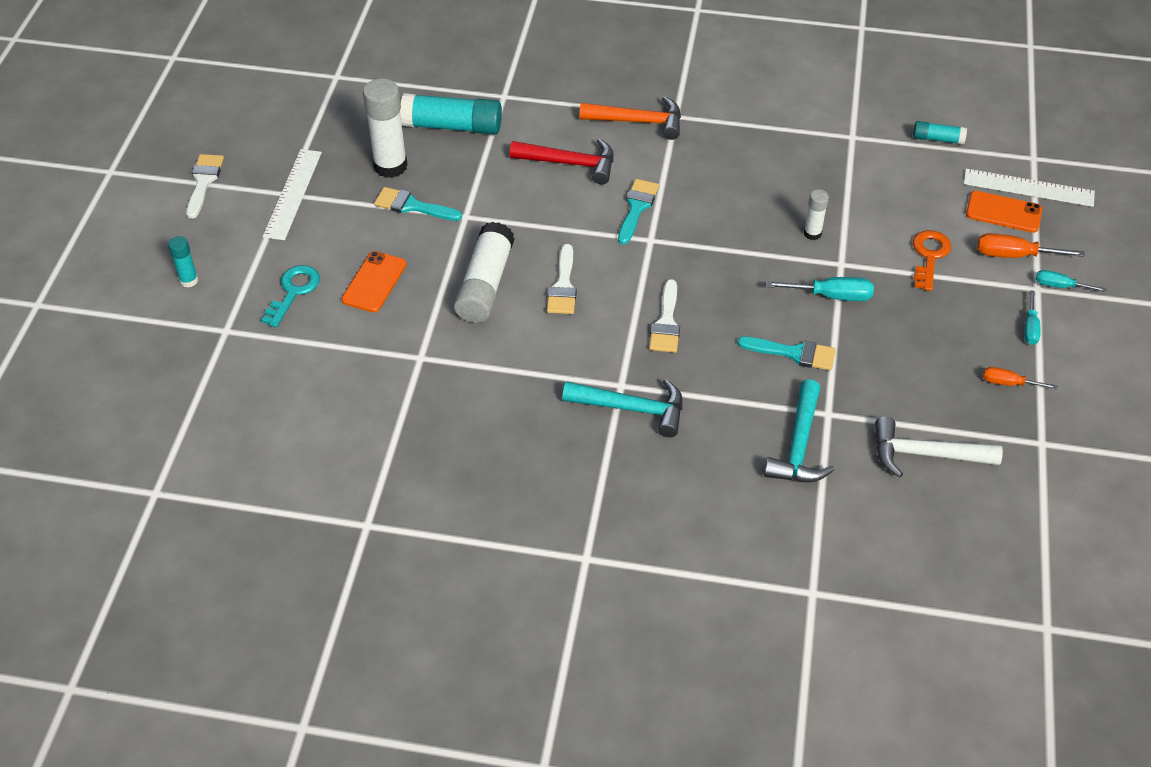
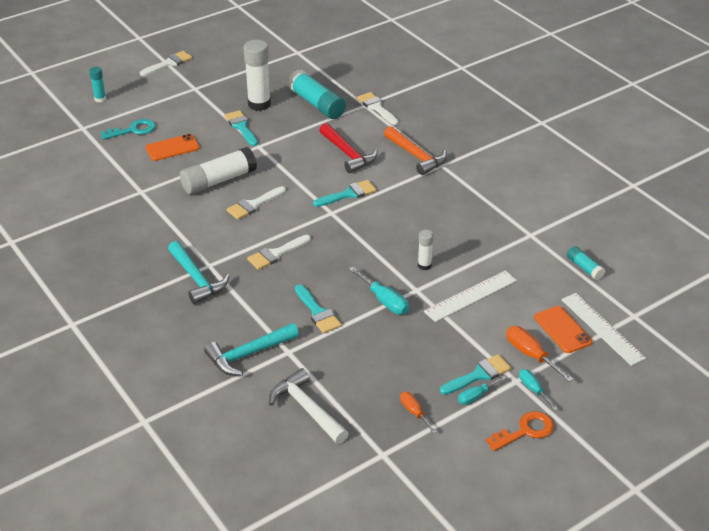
camera: 45 degrees right, 10 degrees down
(292, 194) = (197, 90): white ruler -> white ruler (470, 296)
(520, 91) = (376, 107): none -> white brush
(929, 256) = (475, 320): orange key -> orange key (525, 431)
(1004, 306) = (479, 375): none -> turquoise brush

